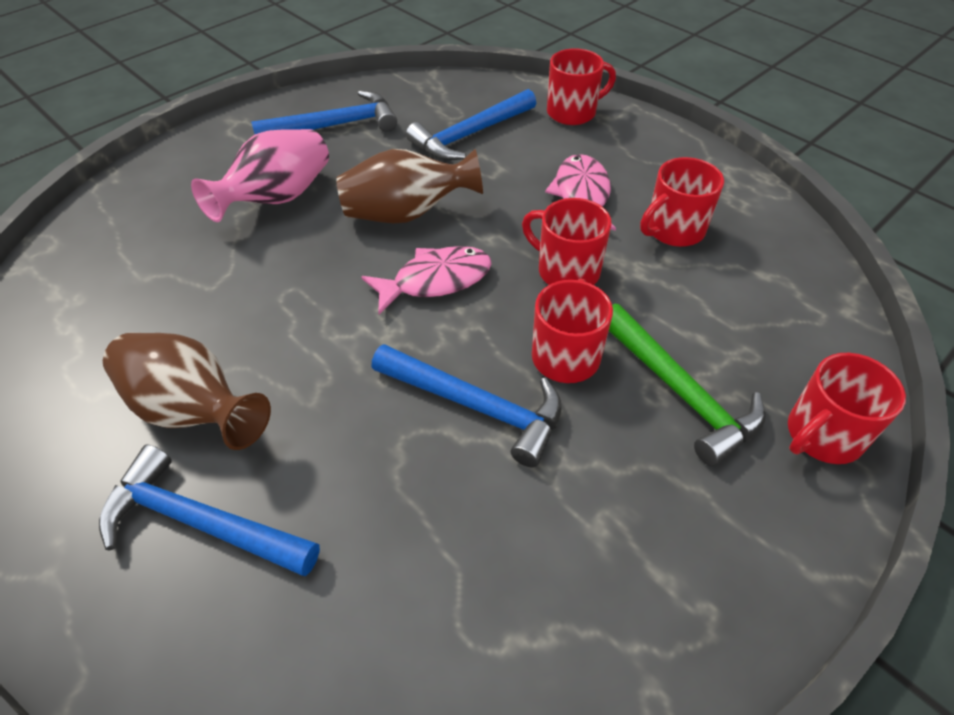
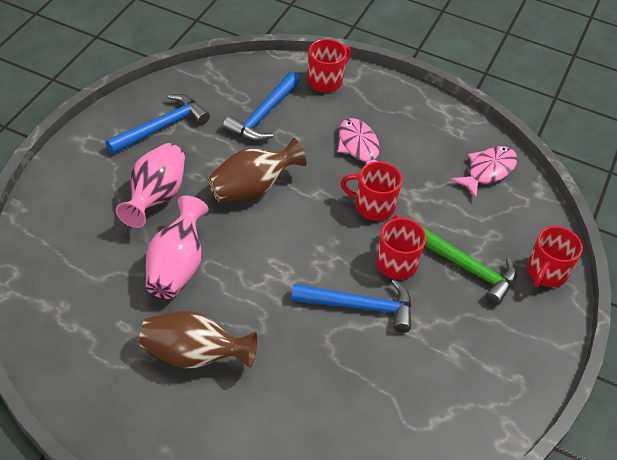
camera: 25 degrees left, 0 degrees up
(201, 521) = (241, 414): blue hammer -> none
(248, 286) = (177, 266): none -> pink vase
(435, 280) = (296, 232): pink fish -> pink fish (488, 171)
(673, 230) = (425, 161): red mug -> none

